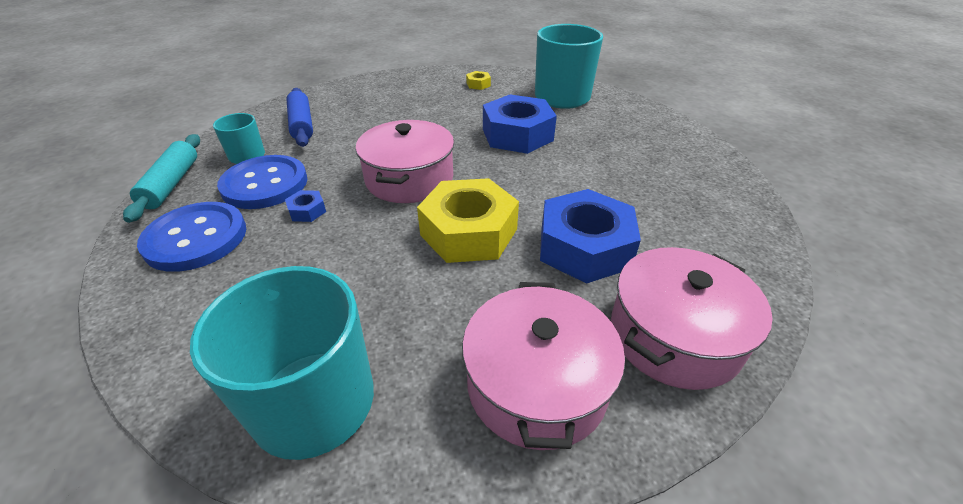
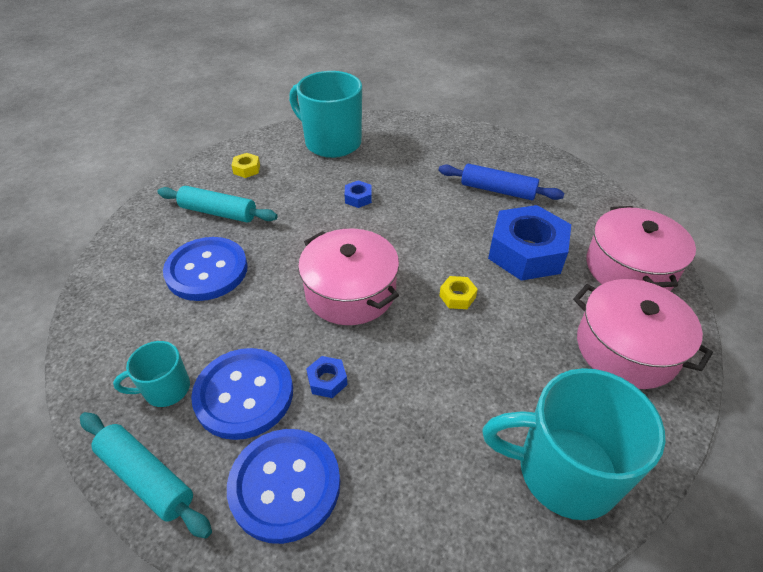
camera: 50 degrees left, 5 degrees up
(301, 124) = (155, 318): blue rolling pin -> blue rolling pin (497, 190)
(362, 119) = (207, 270): none -> blue button
(421, 97) = (218, 212): none -> turquoise rolling pin
(469, 232) = (457, 296): yellow nut -> yellow nut, size x0.41
(517, 135) = (358, 198): blue nut -> blue nut, size x0.41

